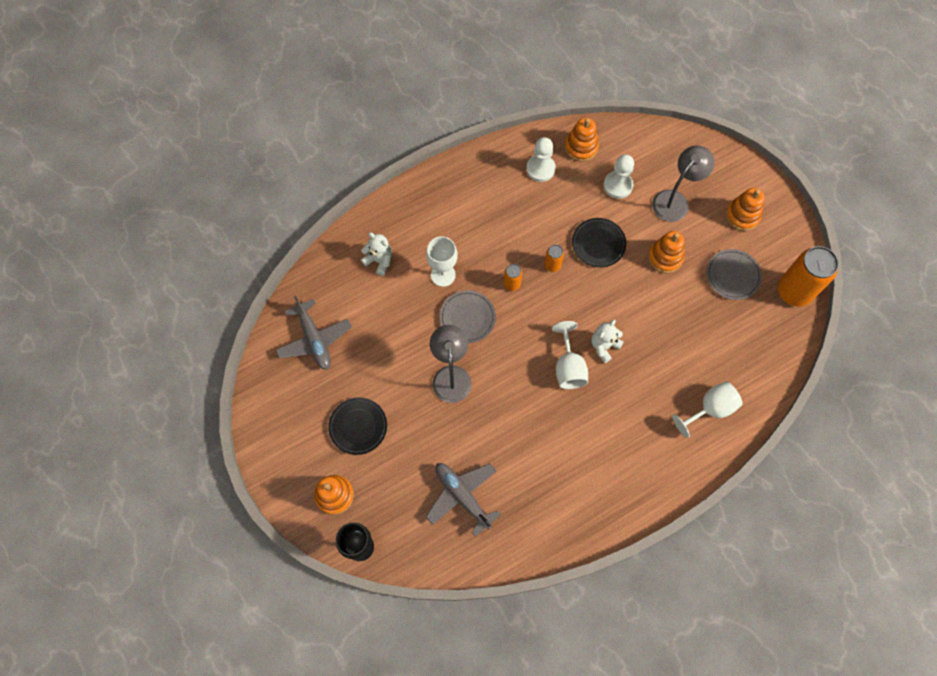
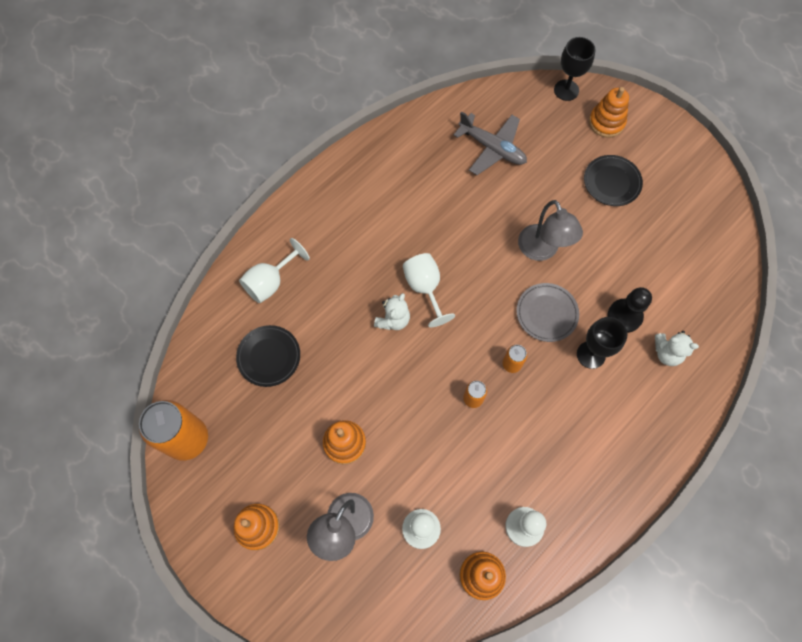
camera: 165 degrees right, 0 degrees up
(314, 339) = (693, 251): grey plane -> none
(401, 299) = (624, 316): none -> black pawn
(443, 275) = (591, 354): white goblet -> black goblet
(598, 244) = (427, 440): black plate -> black plate (269, 357)
(732, 276) = (261, 440): grey plate -> none

